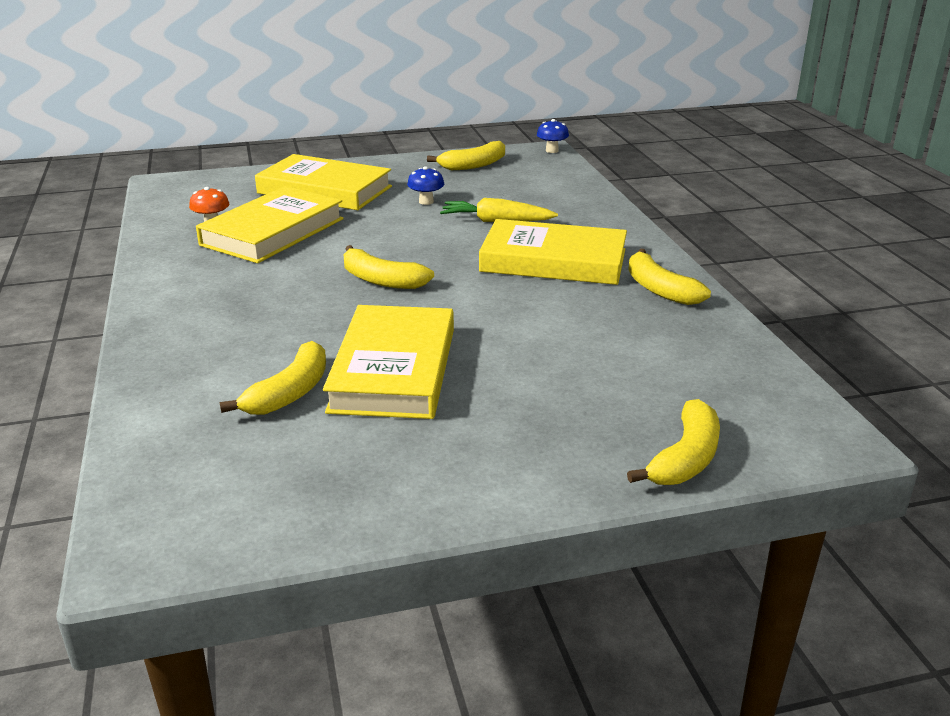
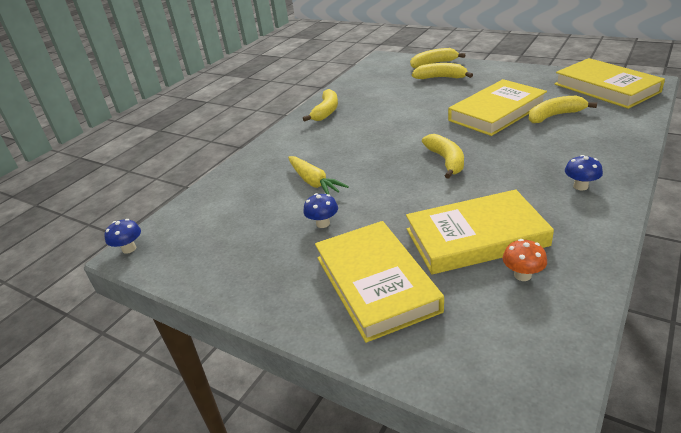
camera: 130 degrees left, 5 degrees up
(194, 300) = (580, 186): none -> blue mushroom
(473, 165) = (213, 258): yellow banana -> yellow banana (441, 78)
(553, 261) = (339, 141): yellow book -> yellow book (606, 88)

